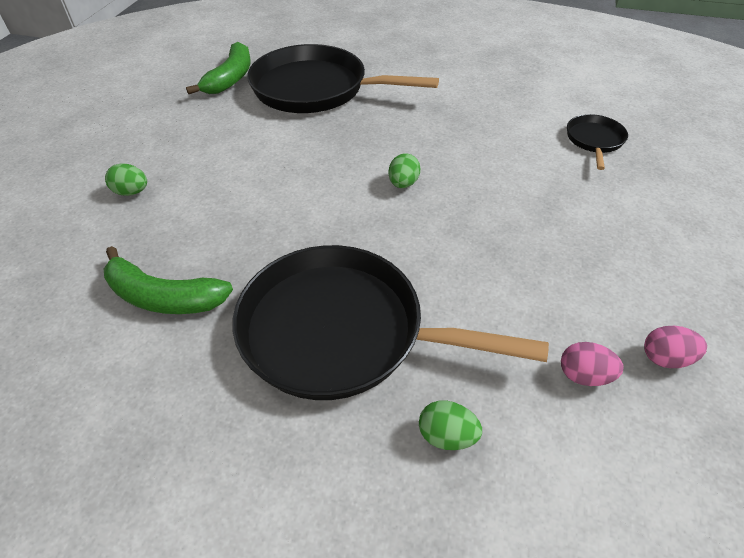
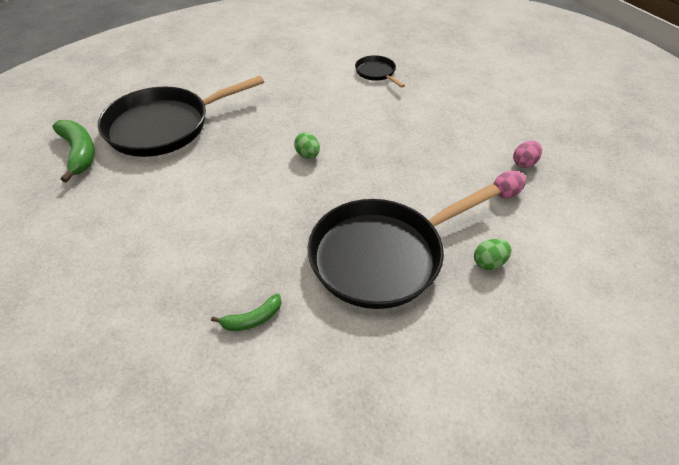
camera: 45 degrees left, 0 degrees up
(131, 192) = (122, 278): green egg -> none
(163, 297) = (252, 319): green banana -> green banana, size x0.57

